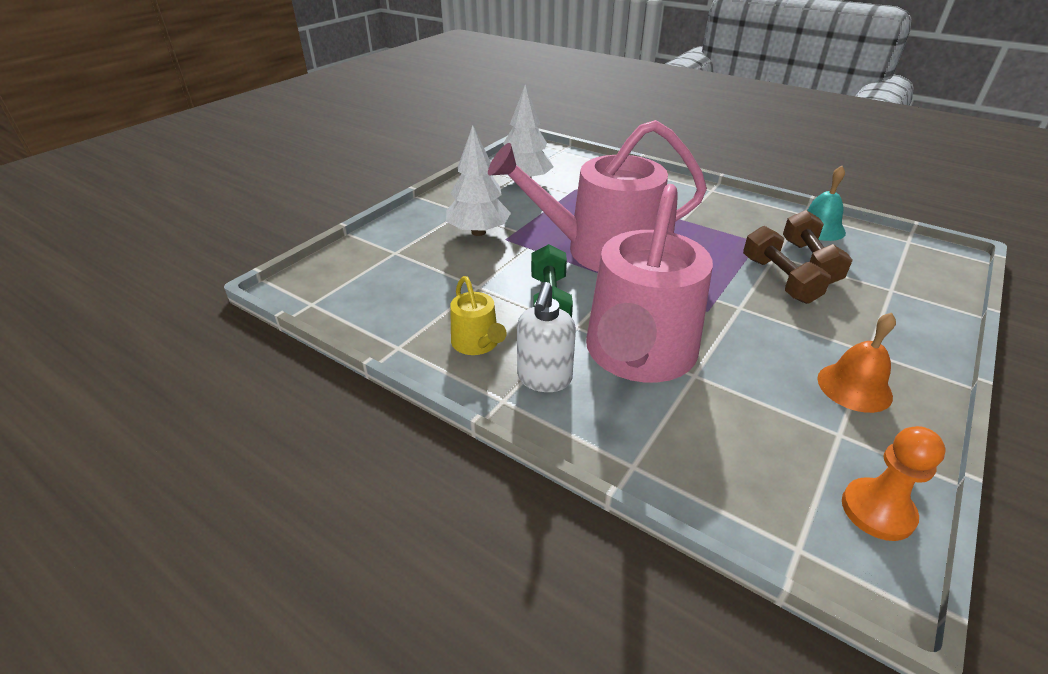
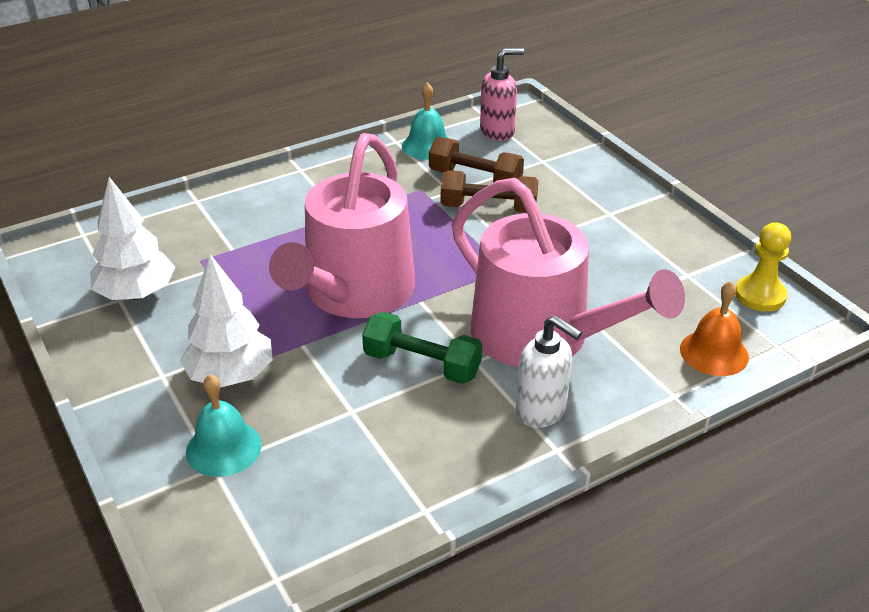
camera: 65 degrees left, 0 degrees up
(413, 250) = (223, 448): none -> turquoise bell
(477, 343) = (458, 442): yellow watering can -> none
(854, 387) = (643, 242): orange bell -> orange bell (714, 352)
(877, 511) = (760, 295): orange pawn -> yellow pawn
(895, 254) = (498, 131): none -> pink soap dispenser

